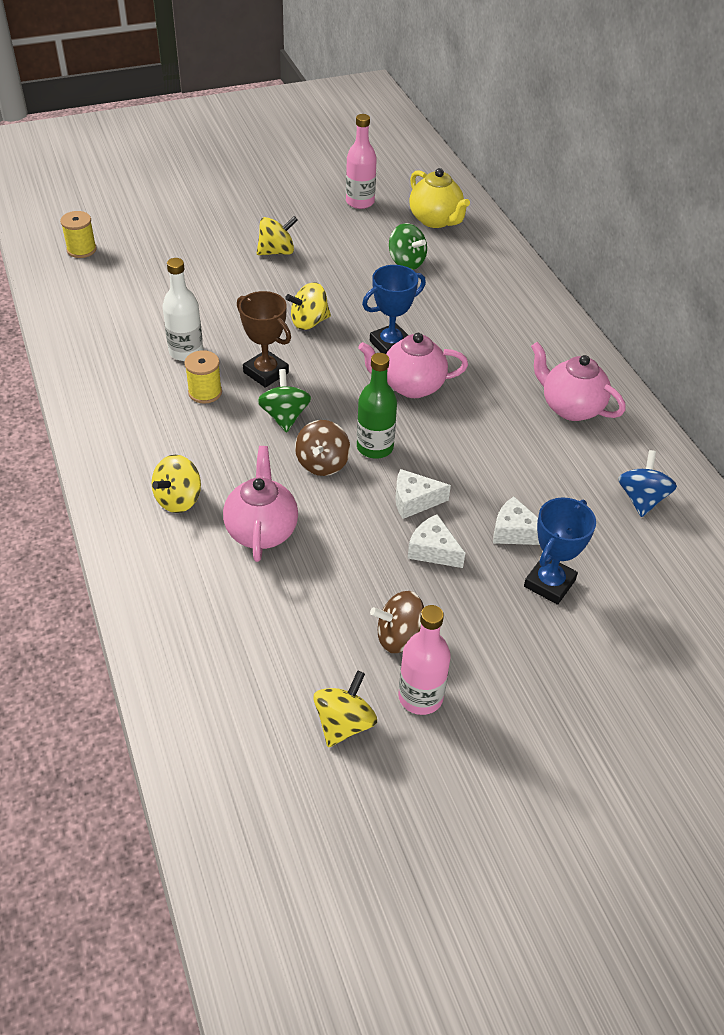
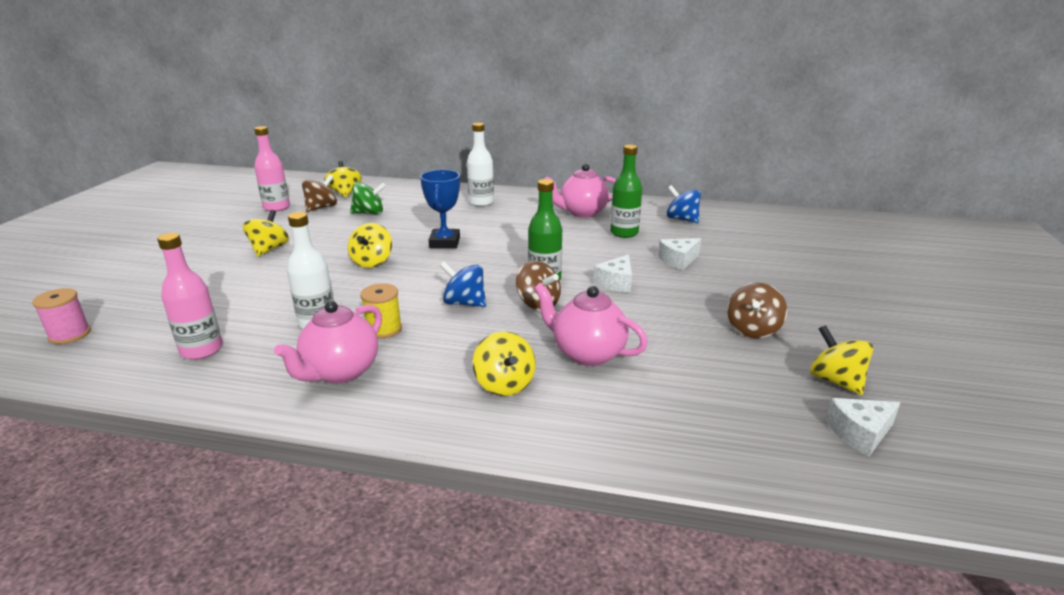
camera: 55 degrees left, 20 degrees down
(81, 249) = (70, 335): yellow spool -> pink spool
(266, 372) = (402, 295): brown trophy -> none
(285, 416) = (464, 303): green spinning top -> blue spinning top
(387, 227) = (321, 208): none -> brown spinning top
(411, 386) = (498, 249): pink teapot -> pink teapot (340, 372)
(420, 697) = (819, 340): pink bottle -> pink bottle (201, 350)
(433, 550) = (672, 291): white cheese -> white cheese (860, 433)
(436, 220) = (345, 193): yellow teapot -> yellow spinning top
(514, 320) = (481, 202): none -> white bottle
(547, 463) = (624, 233): none -> green bottle
(549, 583) = (734, 264): blue trophy -> none

